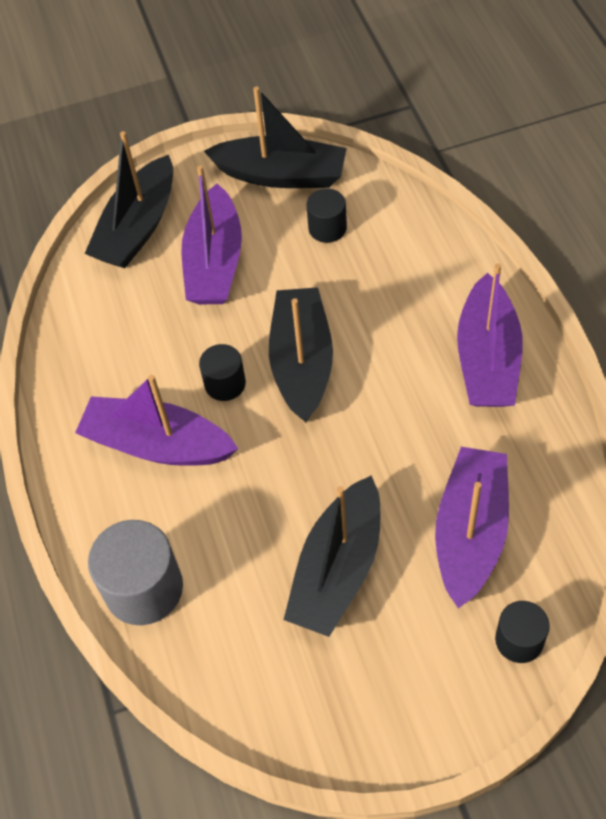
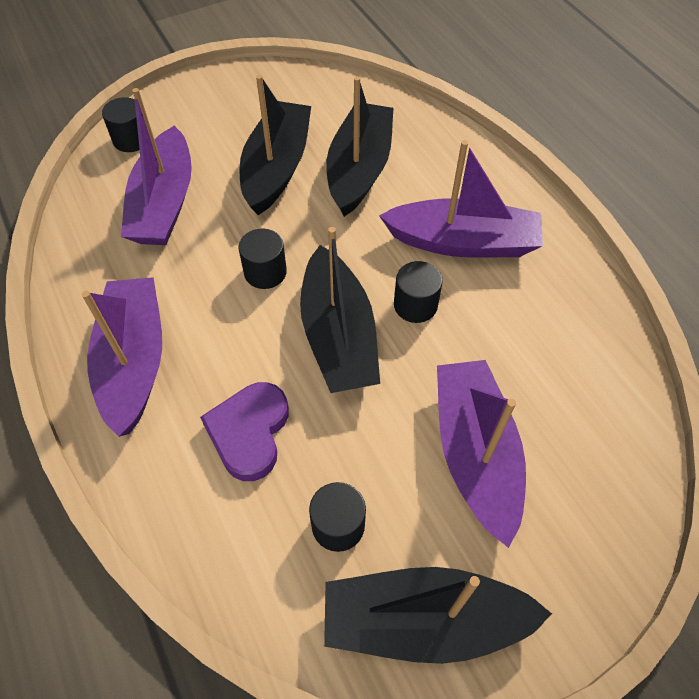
camera: 165 degrees right, 0 degrees up
(138, 227) = (597, 497): black boat -> black boat (359, 169)
(144, 588) = (432, 140): grey cylinder -> none
(363, 433) = (265, 272): none -> black cylinder
(387, 293) = (249, 432): none -> purple heart

